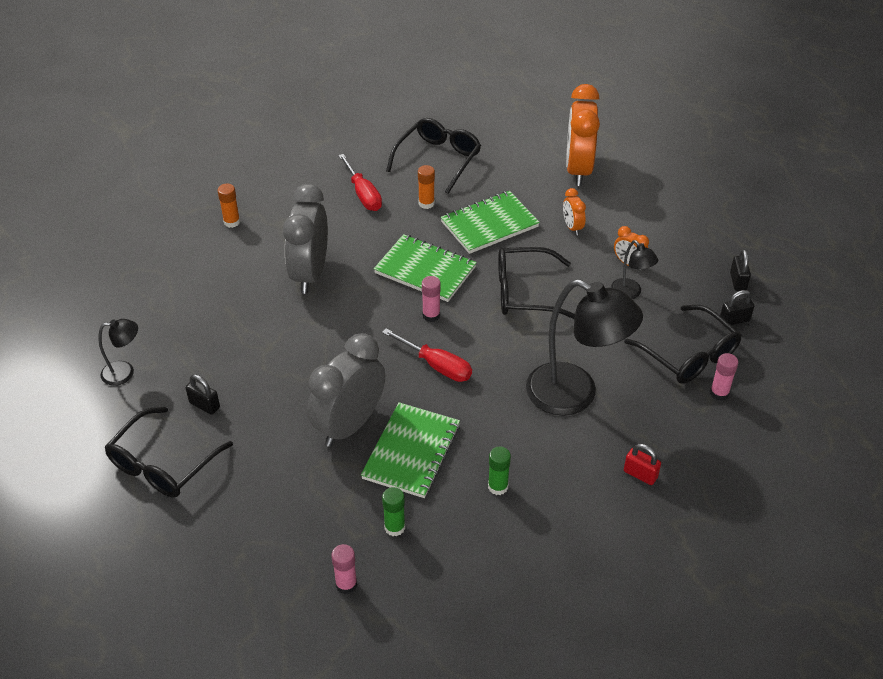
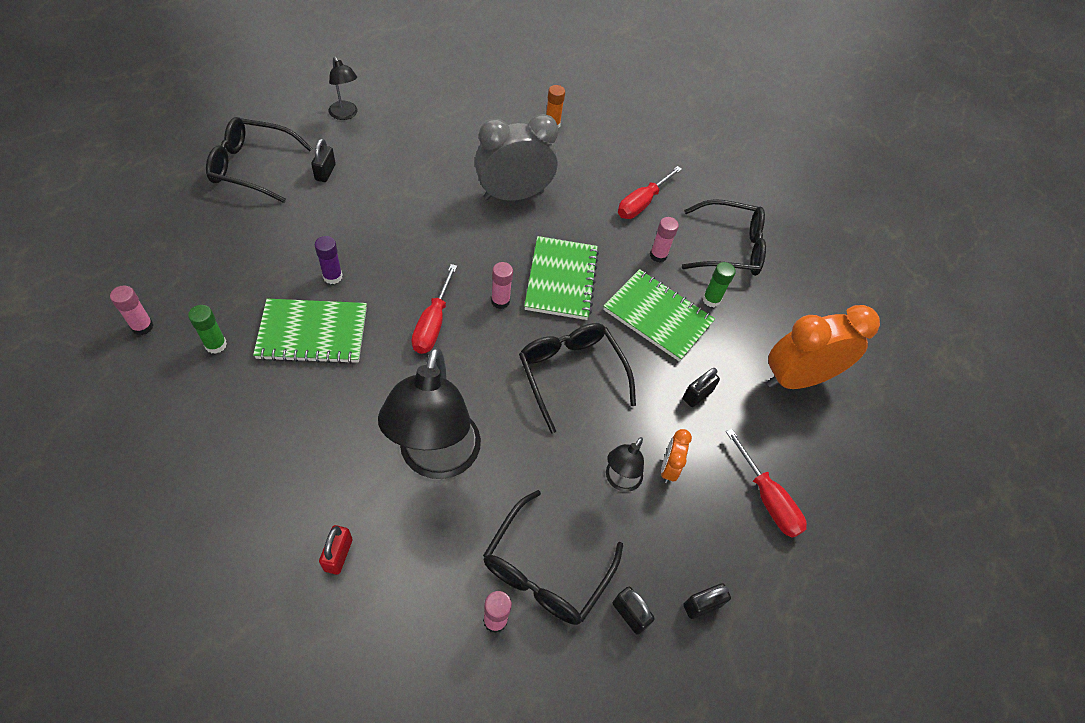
camera: 60 degrees right, 10 degrees up
(349, 425) = (332, 276): grey clock -> purple glue stick
(426, 203) = (658, 255): orange glue stick -> pink glue stick
(498, 486) = (286, 417): green glue stick -> green glue stick (711, 300)
(572, 227) = (697, 395): orange clock -> black padlock
(670, 221) = (768, 499): none -> red screwdriver

